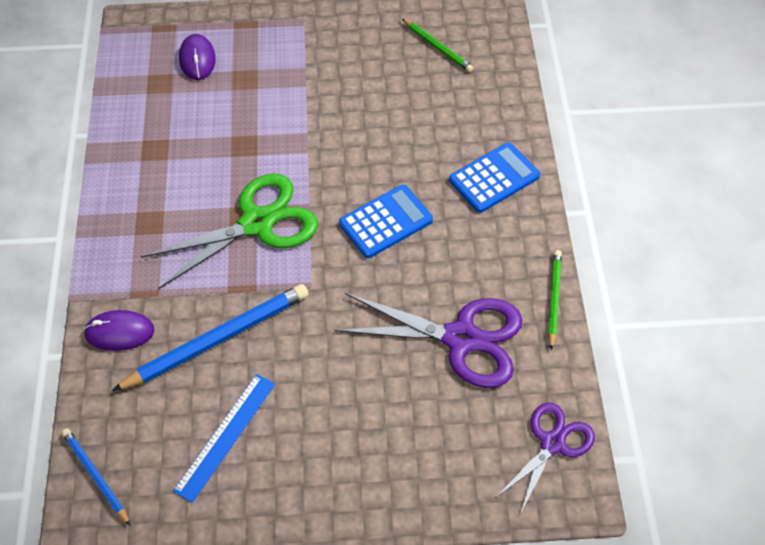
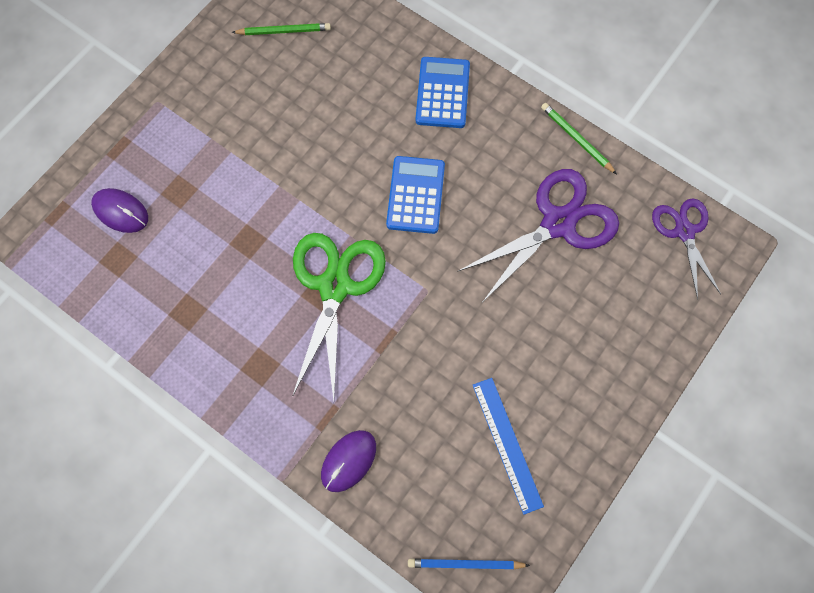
camera: 50 degrees left, 15 degrees up
(217, 340) = (418, 392): blue pencil -> none

